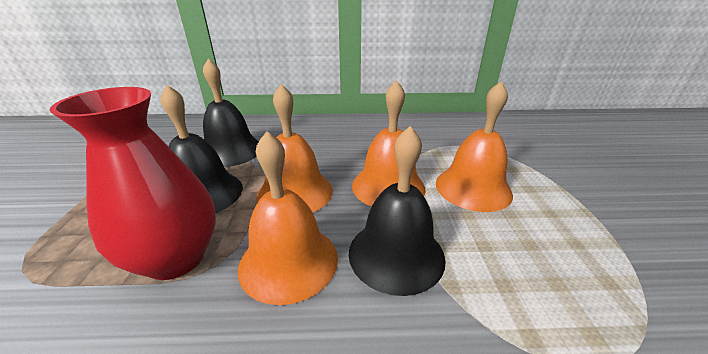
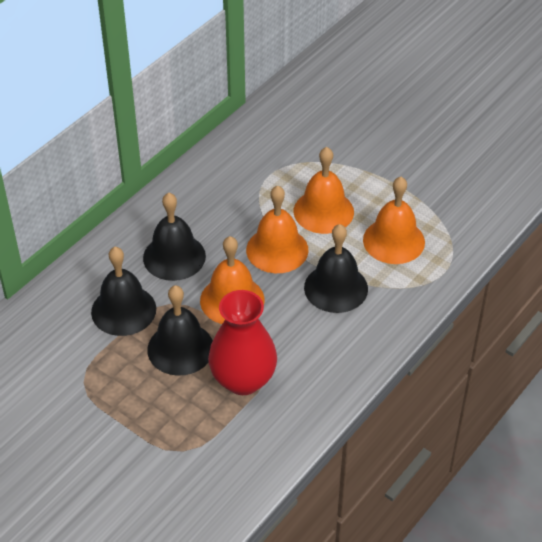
camera: 50 degrees left, 15 degrees up
(288, 261) = (295, 333): orange bell -> orange bell (393, 241)
(312, 146) = (174, 257): none -> black bell

